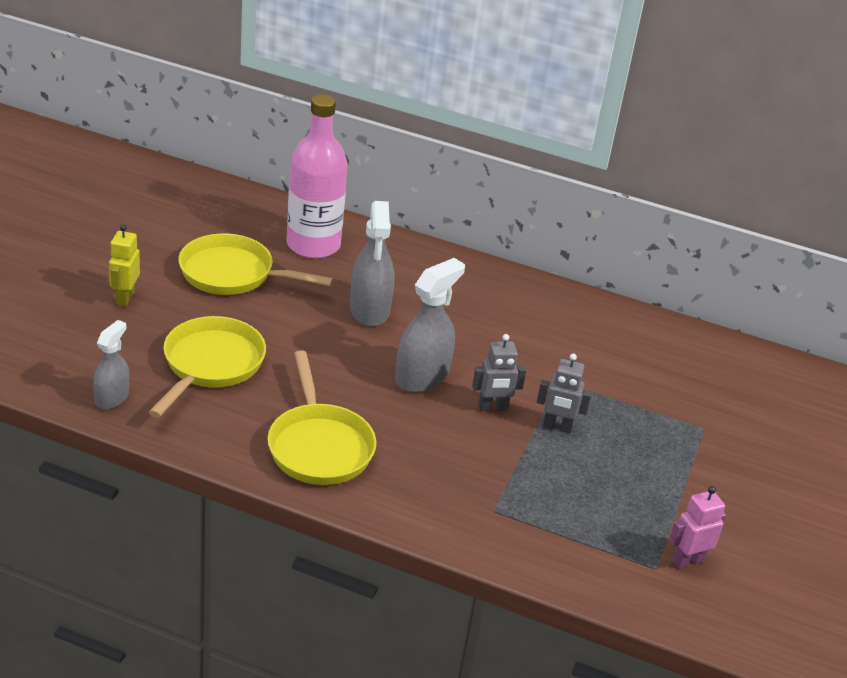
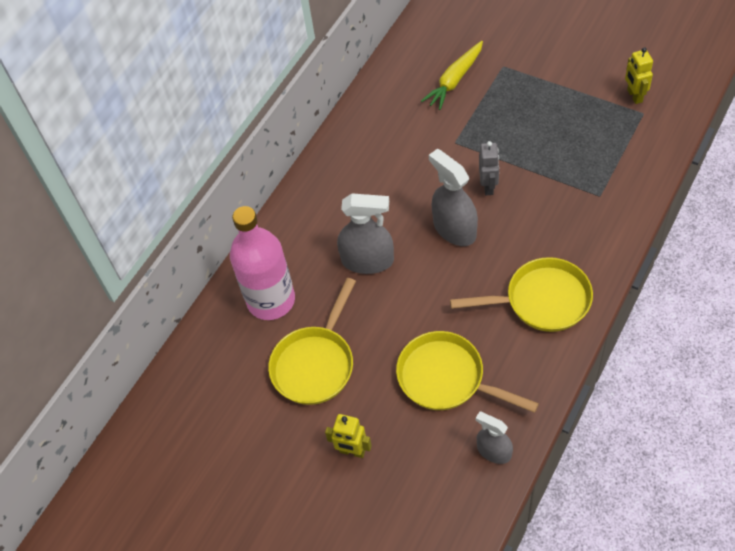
camera: 70 degrees left, 20 degrees up
(557, 427) = (508, 150): grey robot -> none
(665, 384) = (454, 80): none -> yellow carrot
(687, 560) = (634, 96): pink robot -> yellow robot

